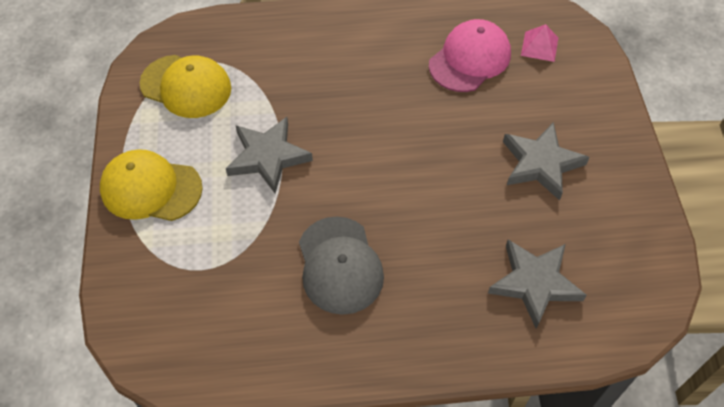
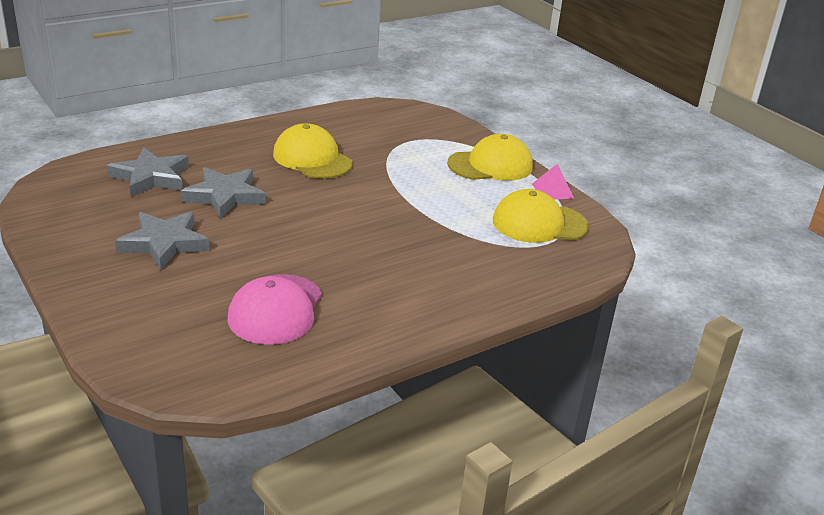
camera: 150 degrees right, 25 degrees down
(268, 157) = (419, 198): grey star -> grey star (224, 196)
(339, 265) = (312, 159): grey cap -> yellow cap
(539, 46) = (194, 343): pink pyramid -> pink pyramid (552, 191)

